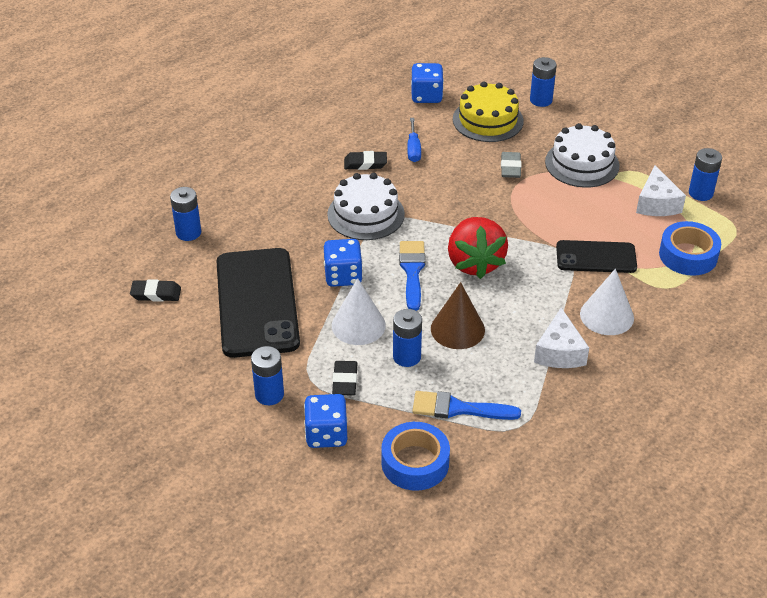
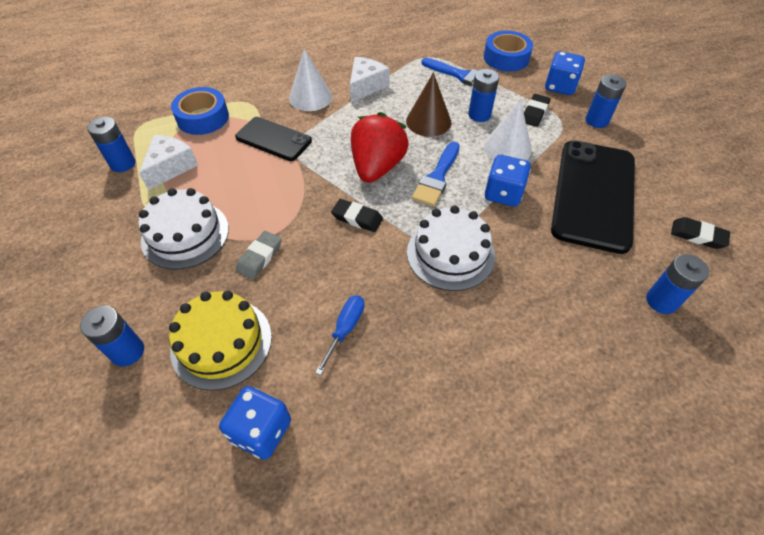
camera: 155 degrees left, 10 degrees up
(365, 163) = (416, 328): black eraser -> black eraser (357, 218)

